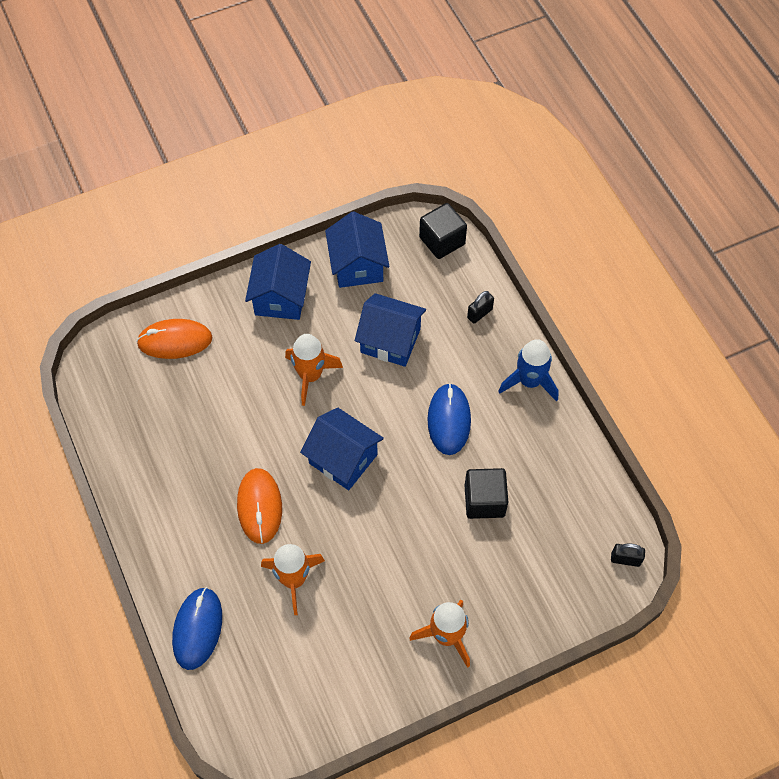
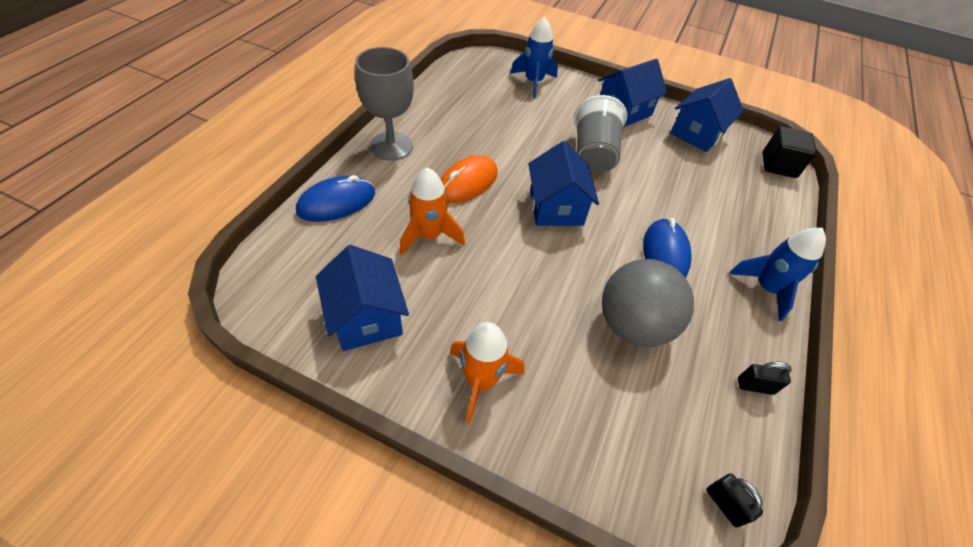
camera: 45 degrees right, 10 degrees down
(161, 537) = (391, 146): none -> grey goblet
(175, 341) = (533, 82): orange mouse -> blue rocket
(310, 376) = (593, 154): orange rocket -> grey cup
(390, 341) = (674, 181): blue house -> blue house (366, 317)
(449, 420) = (665, 254): blue mouse -> blue mouse turned 45 degrees counterclockwise
(479, 313) = (766, 219): black padlock -> black padlock (755, 386)
(484, 501) = (633, 325): black cube -> grey ball

